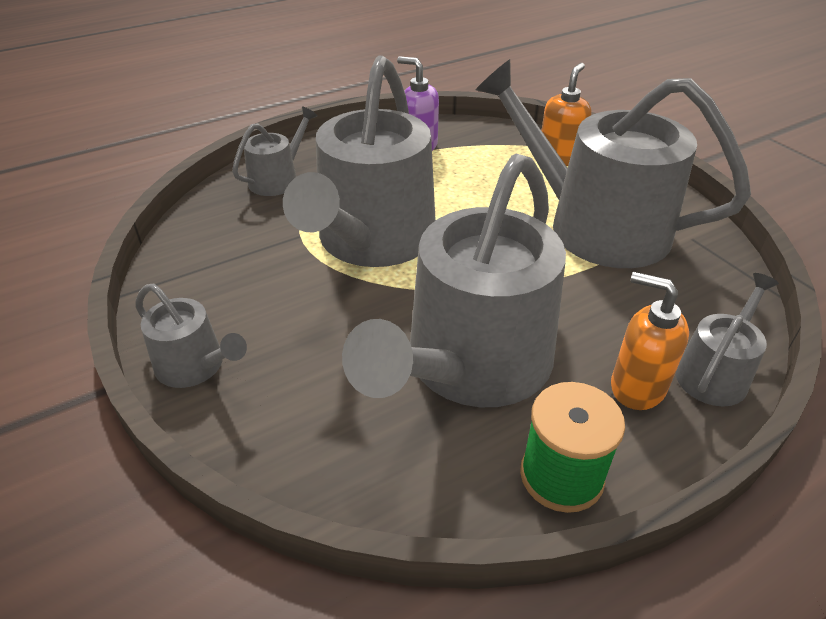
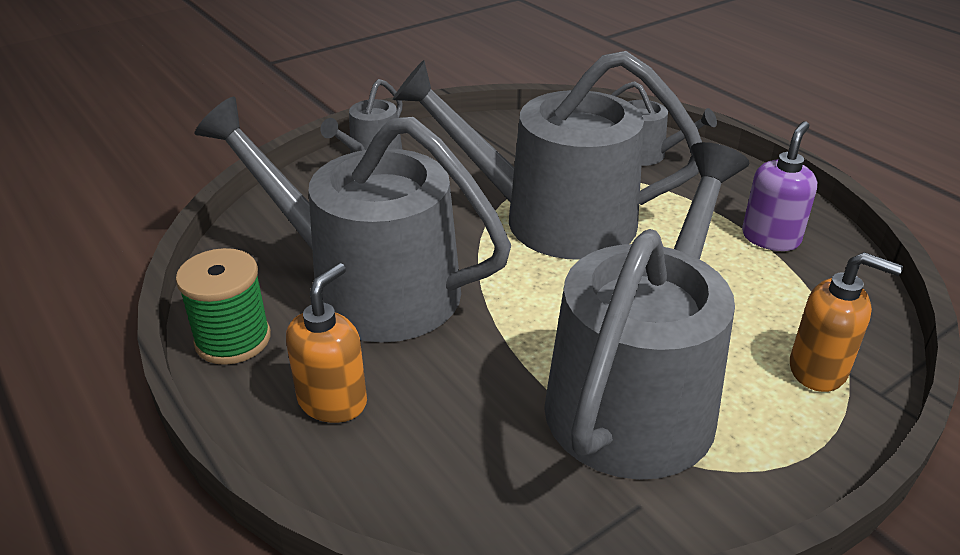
camera: 85 degrees right, 5 degrees down
(714, 373) = (351, 474): grey watering can -> none

